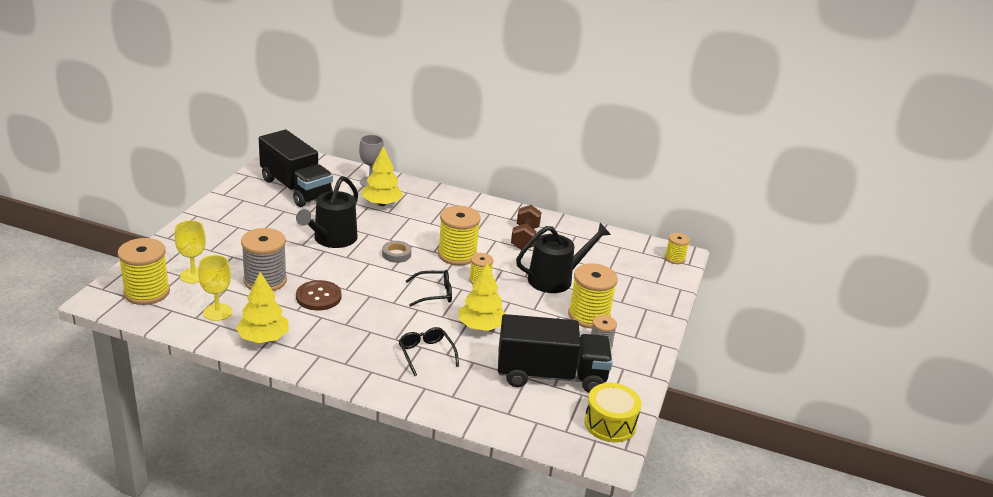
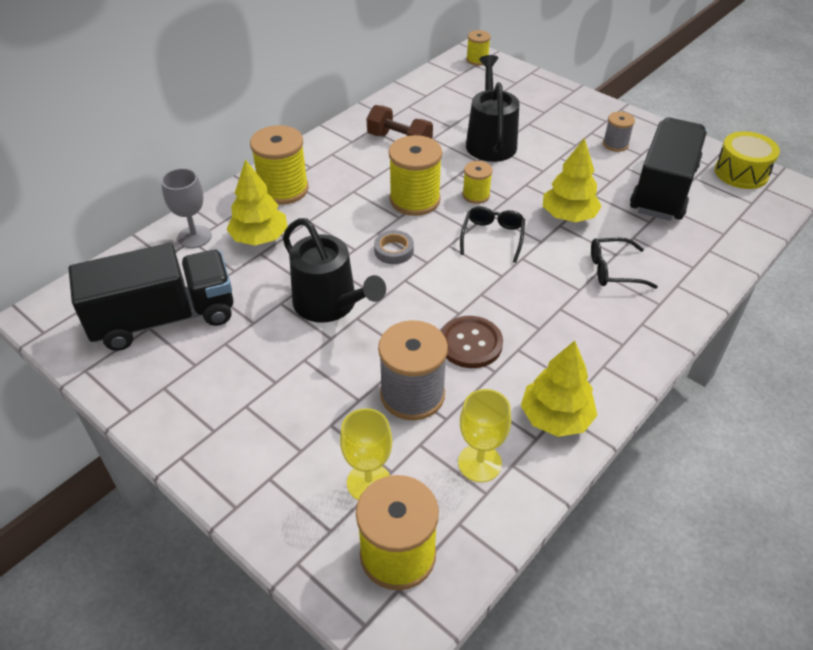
camera: 65 degrees left, 15 degrees up
(589, 316) = (564, 138): yellow spool -> yellow spool (283, 189)

